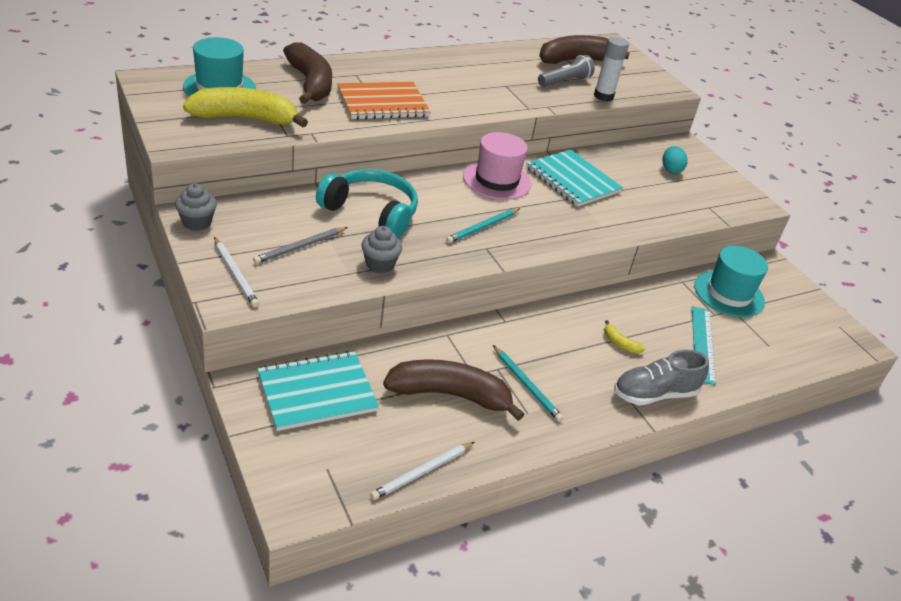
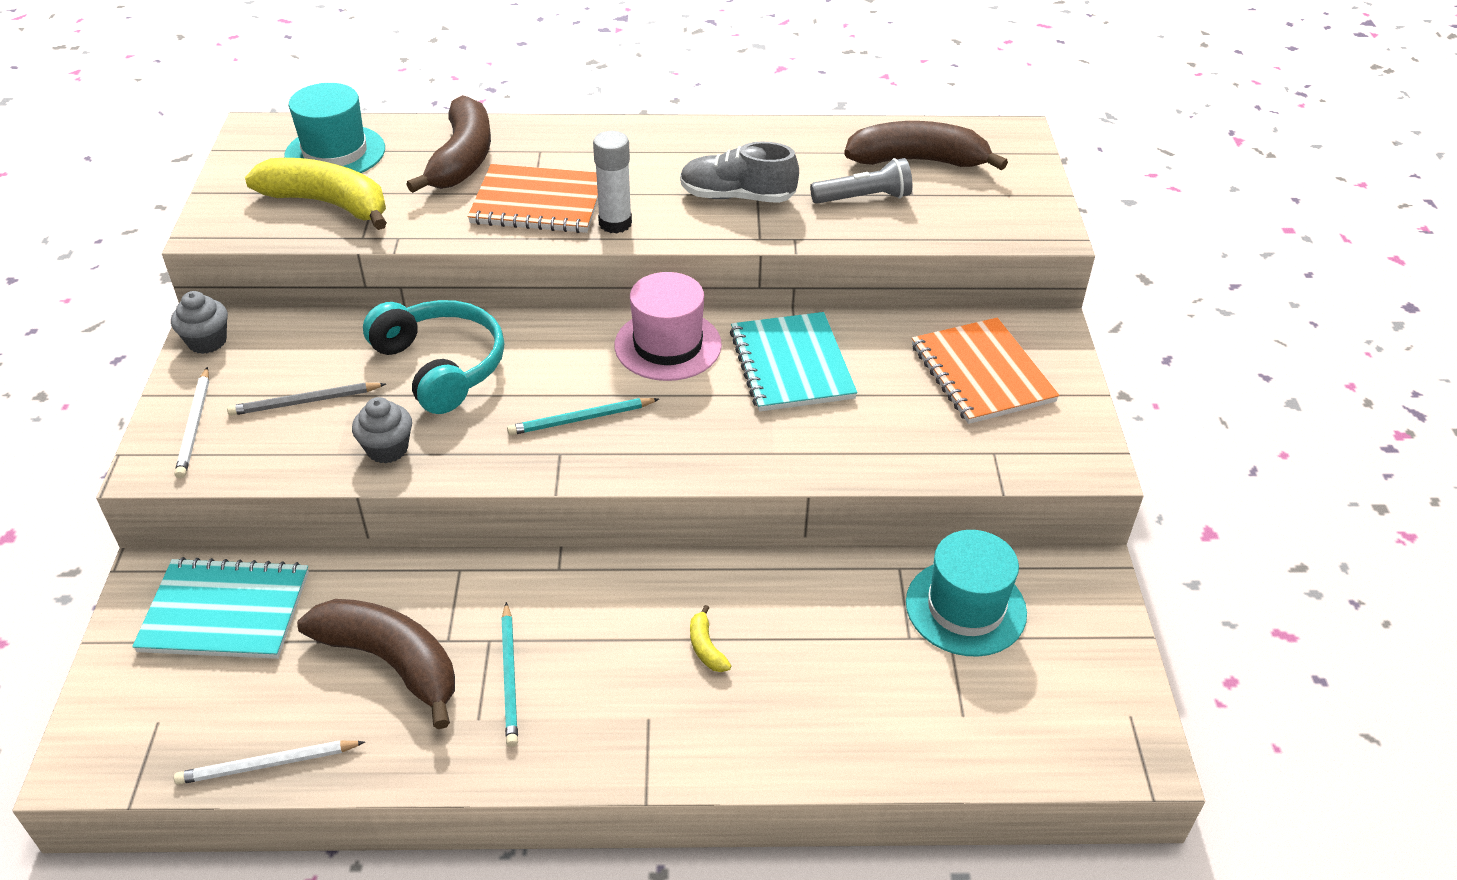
camera: 30 degrees right, 5 degrees up
(603, 96) = (909, 232): white glue stick -> white glue stick (615, 223)
(654, 394) = (694, 745): grey shoe -> grey shoe (737, 197)
(671, 170) = (981, 373): turquoise egg -> orange notebook
(702, 344) = (844, 683): turquoise ruler -> none

